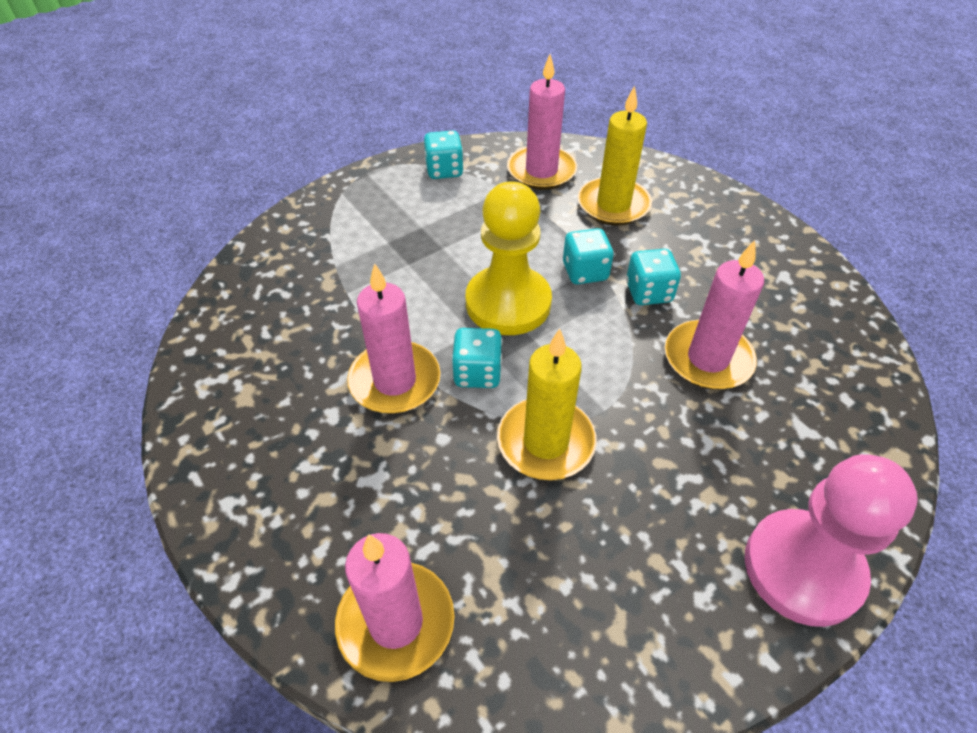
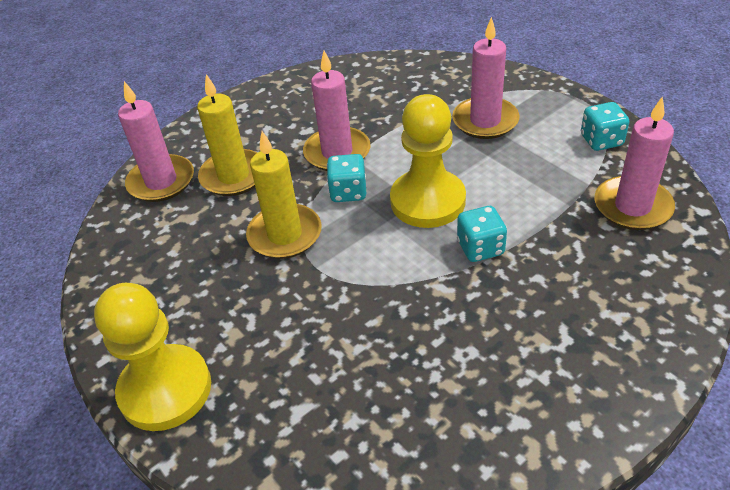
camera: 90 degrees right, 5 degrees down
(613, 205) = (596, 266): yellow candle -> yellow candle (233, 176)
(648, 292) = (462, 296): turquoise dice -> none
(708, 359) = (380, 339): pink candle -> pink candle (485, 121)
(803, 568) = (165, 389): pink pawn -> yellow pawn

